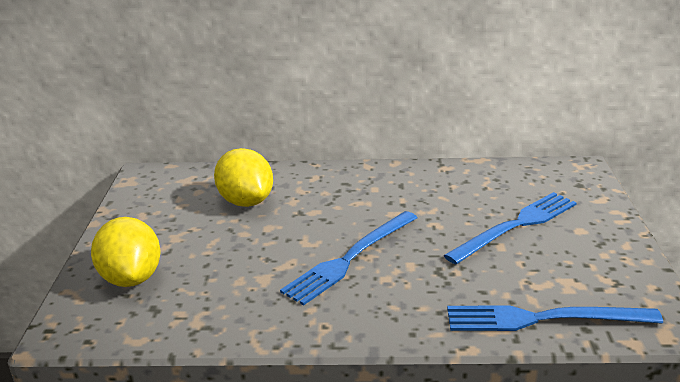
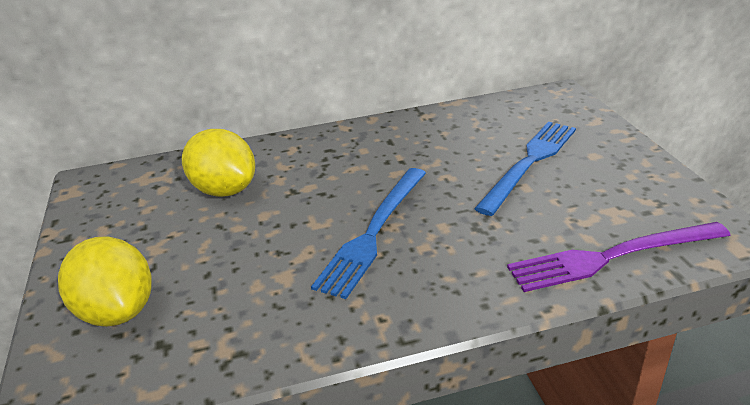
camera: 15 degrees left, 5 degrees up
(543, 319) = (612, 257): blue fork -> purple fork

